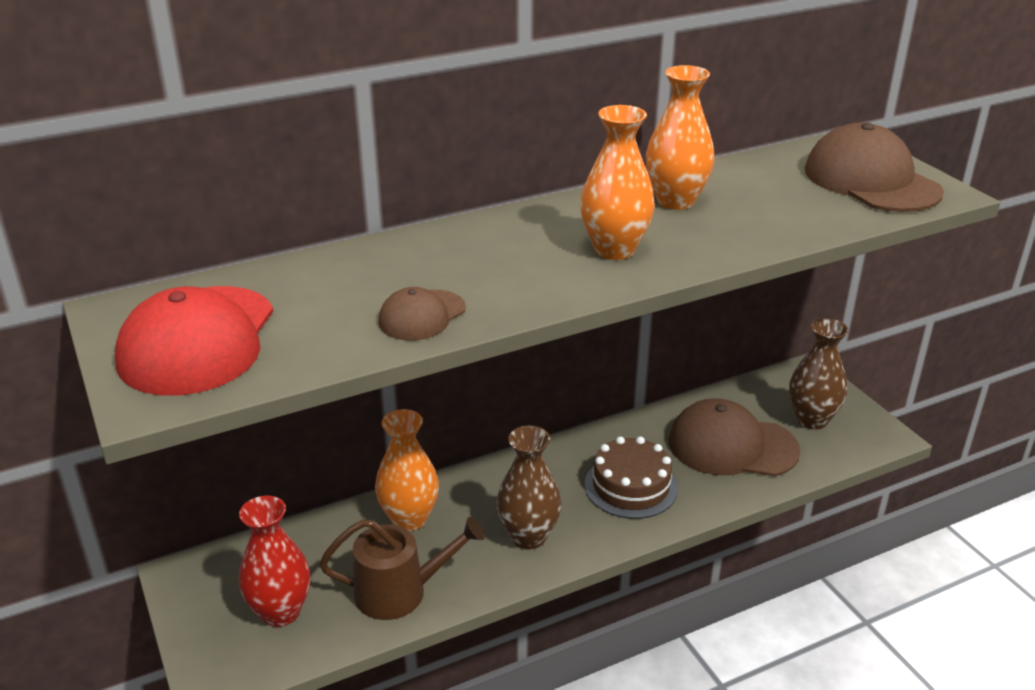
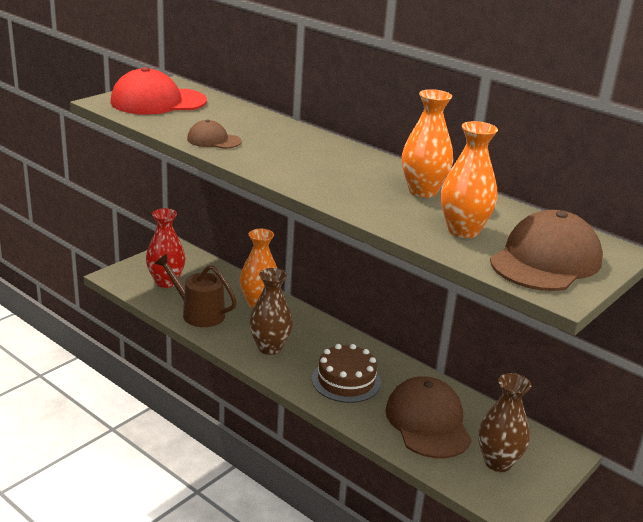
camera: 65 degrees right, 5 degrees down
(399, 592) = (198, 313): brown watering can -> brown watering can turned 150 degrees clockwise
(614, 250) = (332, 178): orange vase -> orange vase (463, 231)

